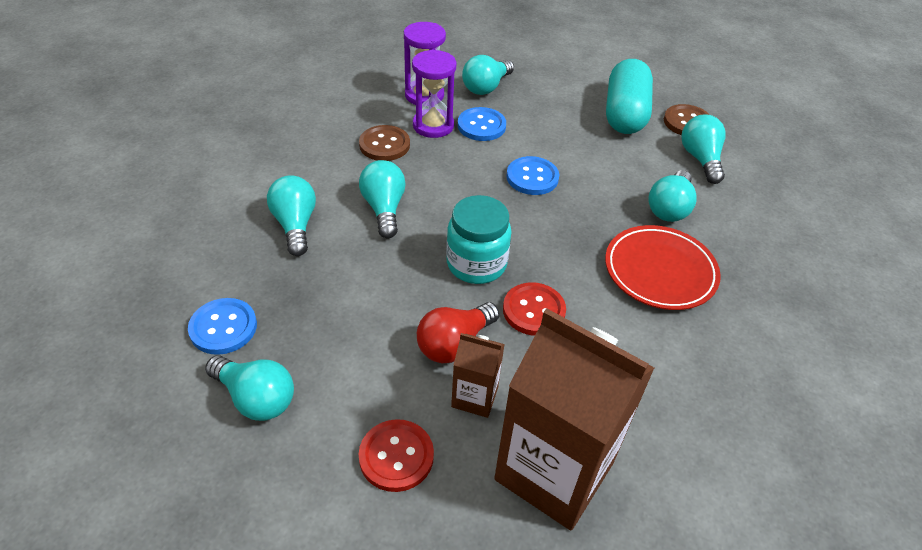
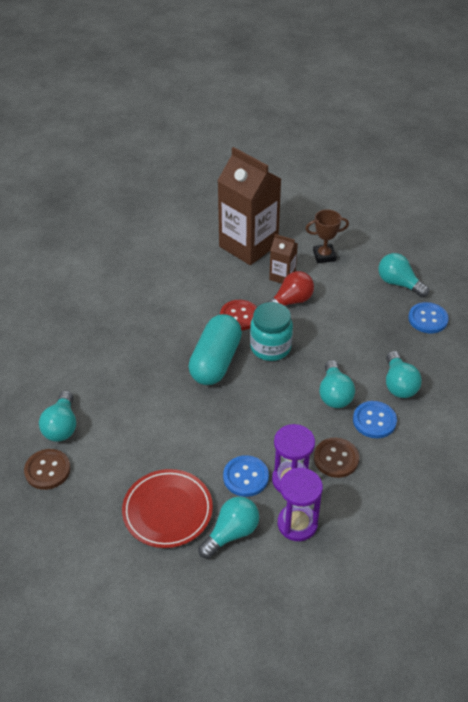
camera: 170 degrees left, 0 degrees up
(396, 456) = (324, 256): red button -> brown trophy
(532, 177) = (213, 416): blue button -> blue button (374, 420)
(625, 113) = (102, 485): turquoise capsule -> turquoise capsule (215, 361)
(660, 271) = (147, 335): red plate -> red plate (167, 511)
(669, 208) = (115, 381): turquoise light bulb -> none

